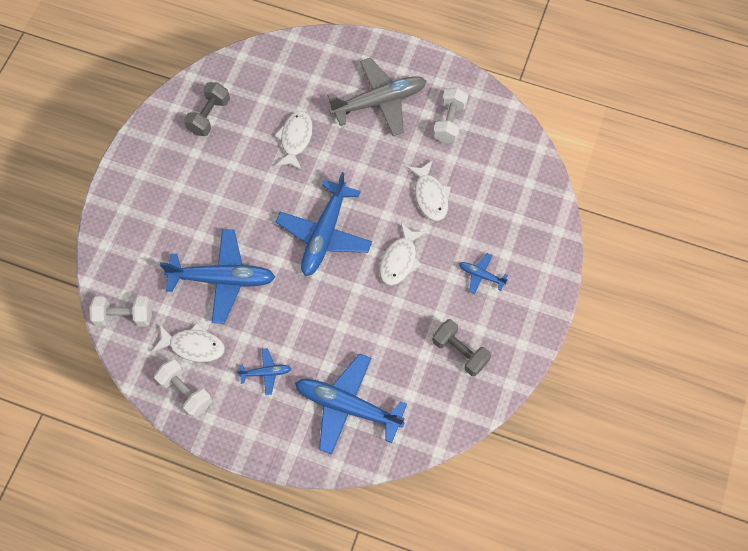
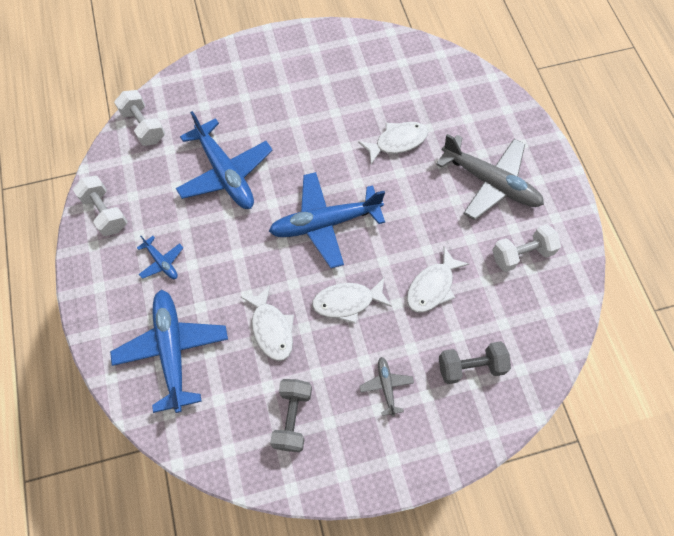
camera: 55 degrees right, 0 degrees up
(185, 392) = (105, 212): white dumbbell -> white dumbbell turned 45 degrees counterclockwise
(194, 346) = (150, 191): white fish -> white fish (271, 329)
(209, 116) = (365, 67): grey dumbbell -> grey dumbbell (470, 366)
(481, 275) = (386, 386): blue plane -> grey plane

